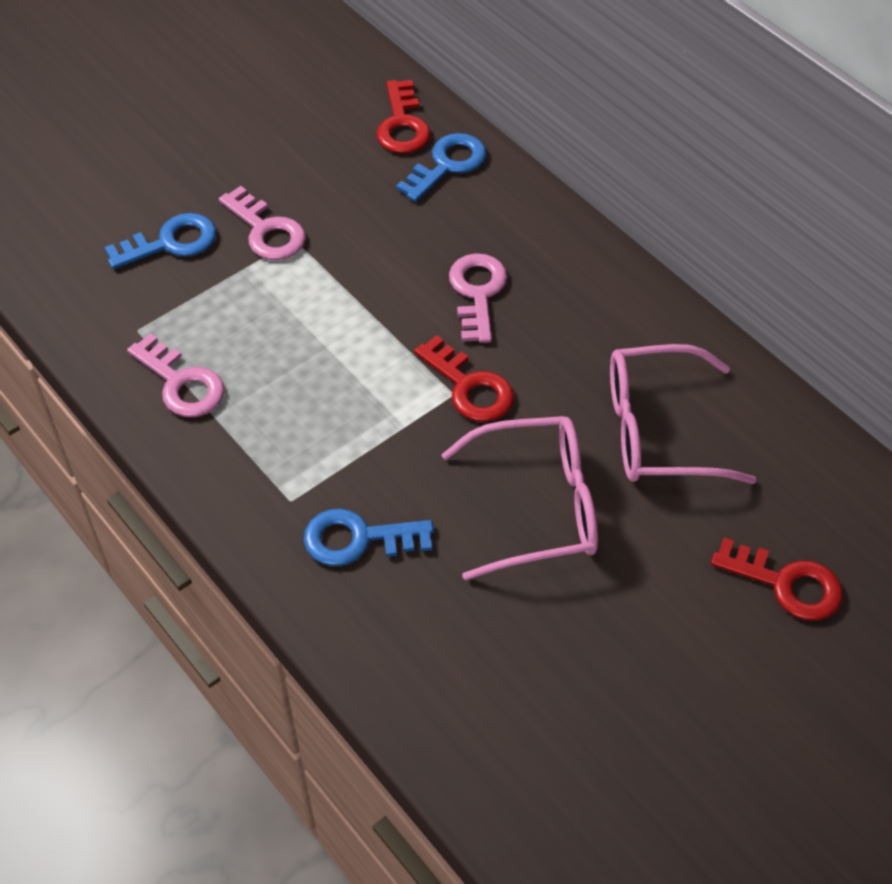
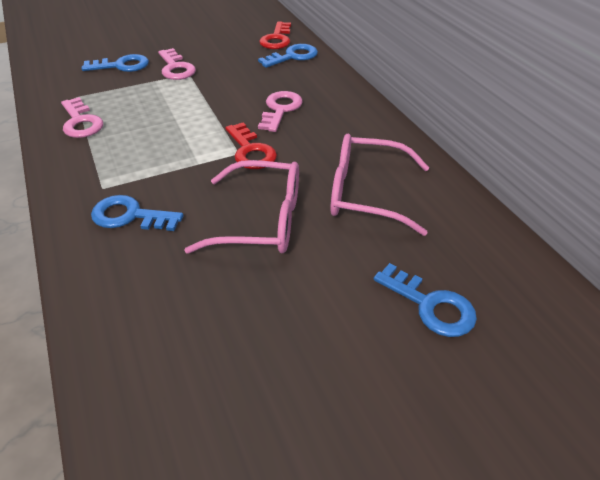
camera: 15 degrees right, 10 degrees down
(786, 583) = (431, 305): red key -> blue key

